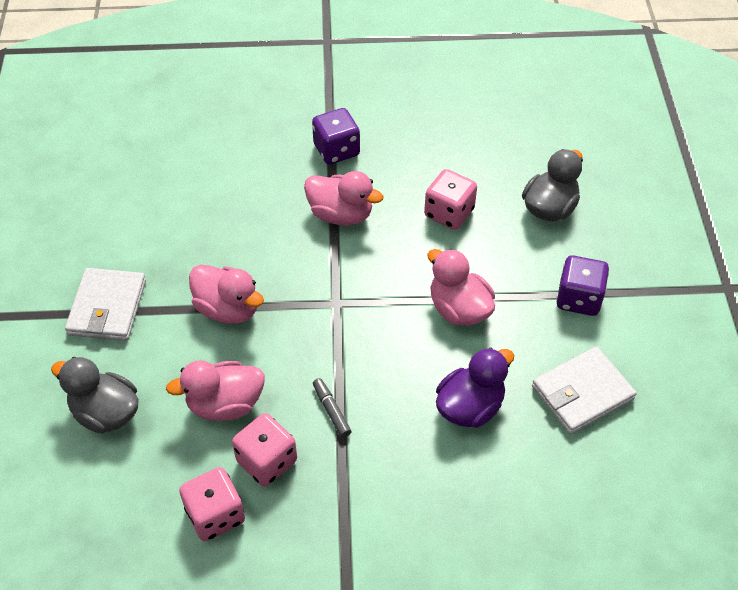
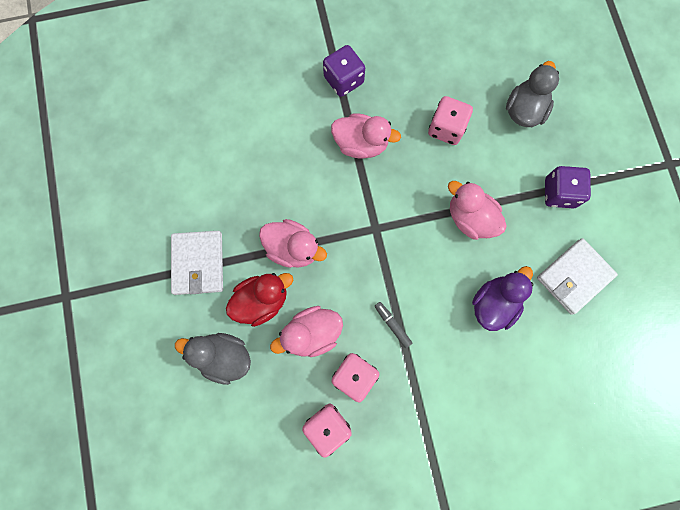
camera: 10 degrees left, 25 degrees up
(173, 358) = (261, 300): none -> red duck

